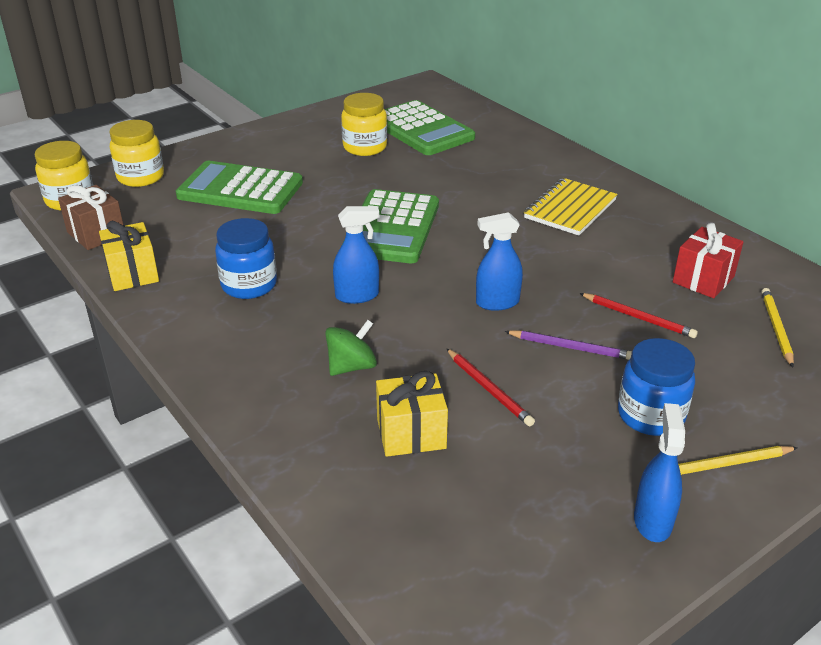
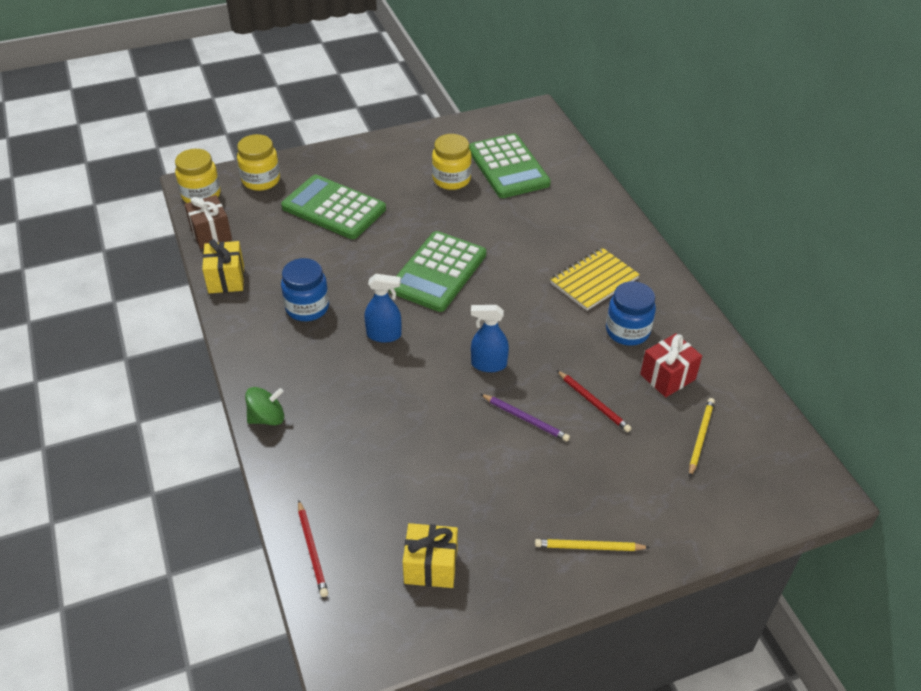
camera: 15 degrees right, 10 degrees up
(351, 366) = (354, 400): green spinning top -> green spinning top (267, 418)
(411, 434) = (373, 467): yellow gift -> yellow gift (431, 566)
(489, 389) = (446, 442): red pencil -> red pencil (312, 550)
(650, 415) = (555, 493): blue jar -> blue jar (627, 331)
(652, 521) = (511, 578): blue spray bottle -> none

